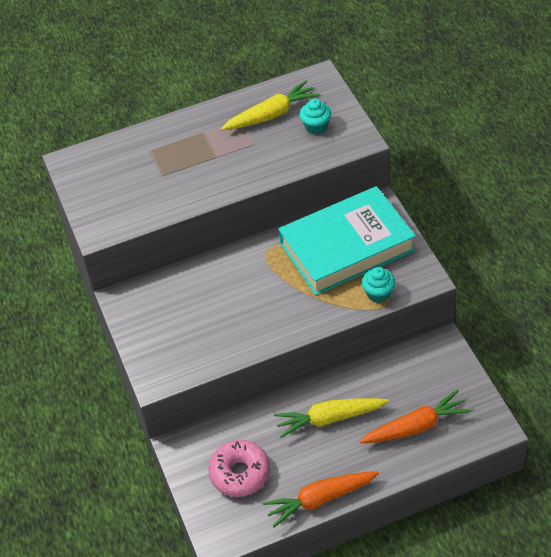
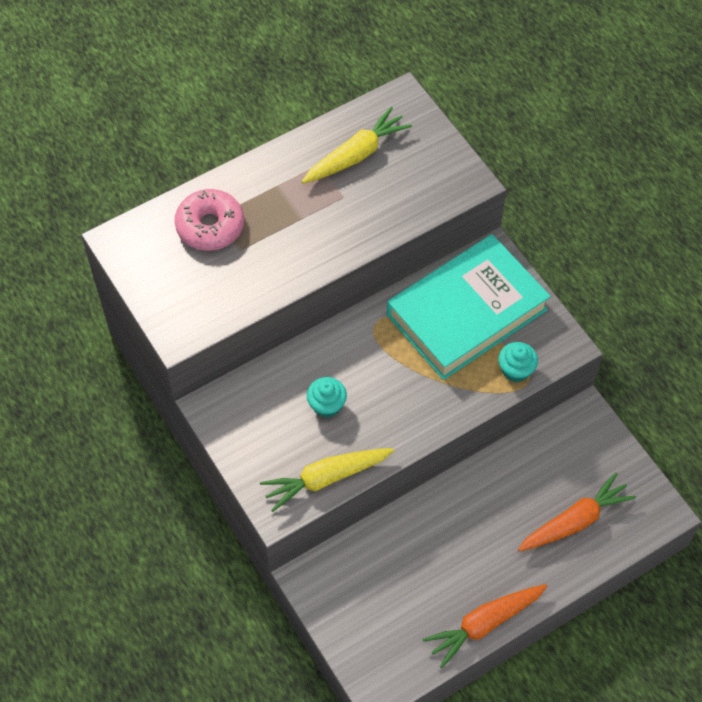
camera: 15 degrees left, 10 degrees up
(240, 473) = (386, 603): pink donut -> pink donut (210, 226)
(316, 127) = (413, 167): turquoise cupcake -> turquoise cupcake (327, 405)
(329, 419) = (475, 522): yellow carrot -> yellow carrot (326, 478)

